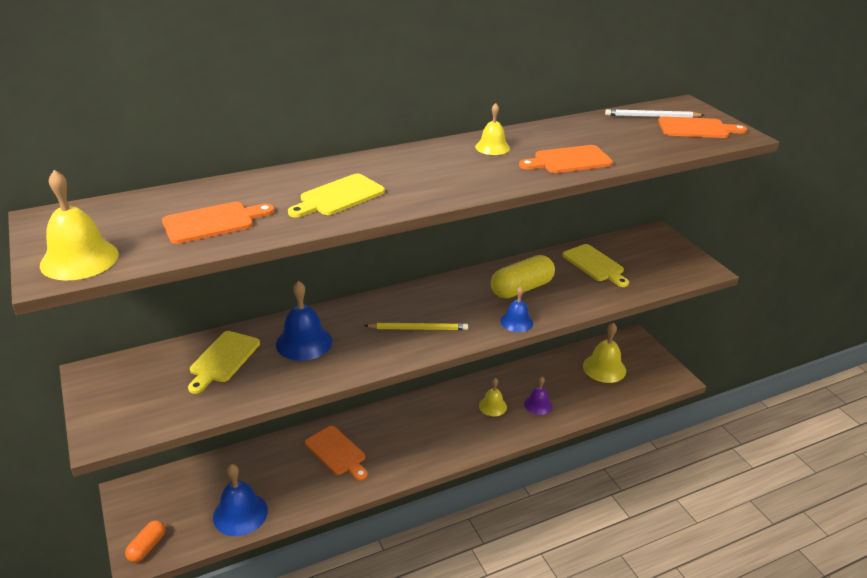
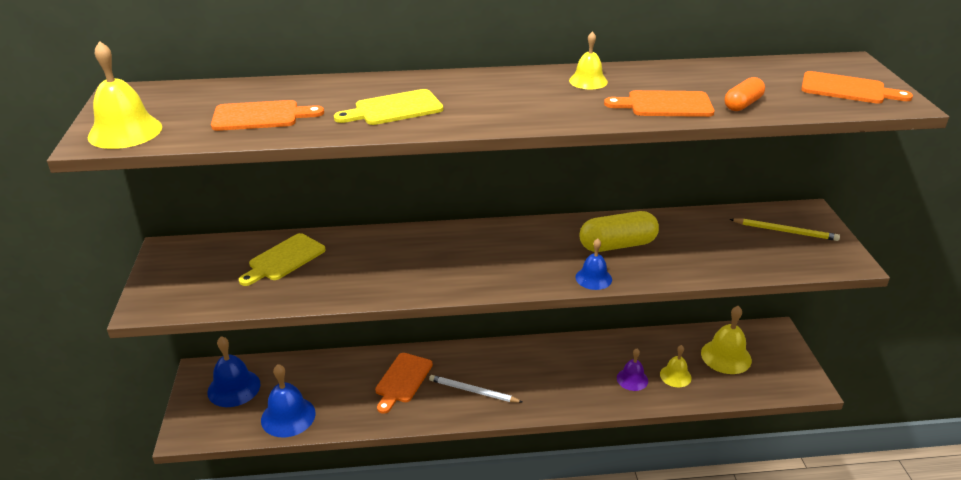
camera: 20 degrees right, 0 degrees up
(147, 547) = (195, 426): orange capsule -> orange capsule (742, 104)
(304, 342) = (366, 257): blue bell -> blue bell (234, 388)
(337, 452) = (402, 380): orange cutting board -> orange cutting board turned 45 degrees clockwise
(418, 328) = (485, 266): yellow pencil -> yellow pencil (785, 231)
(492, 406) = (581, 370): yellow bell -> yellow bell (675, 376)
(595, 265) = (715, 234): yellow cutting board -> none
(651, 116) = (799, 70): white pencil -> white pencil (473, 391)

